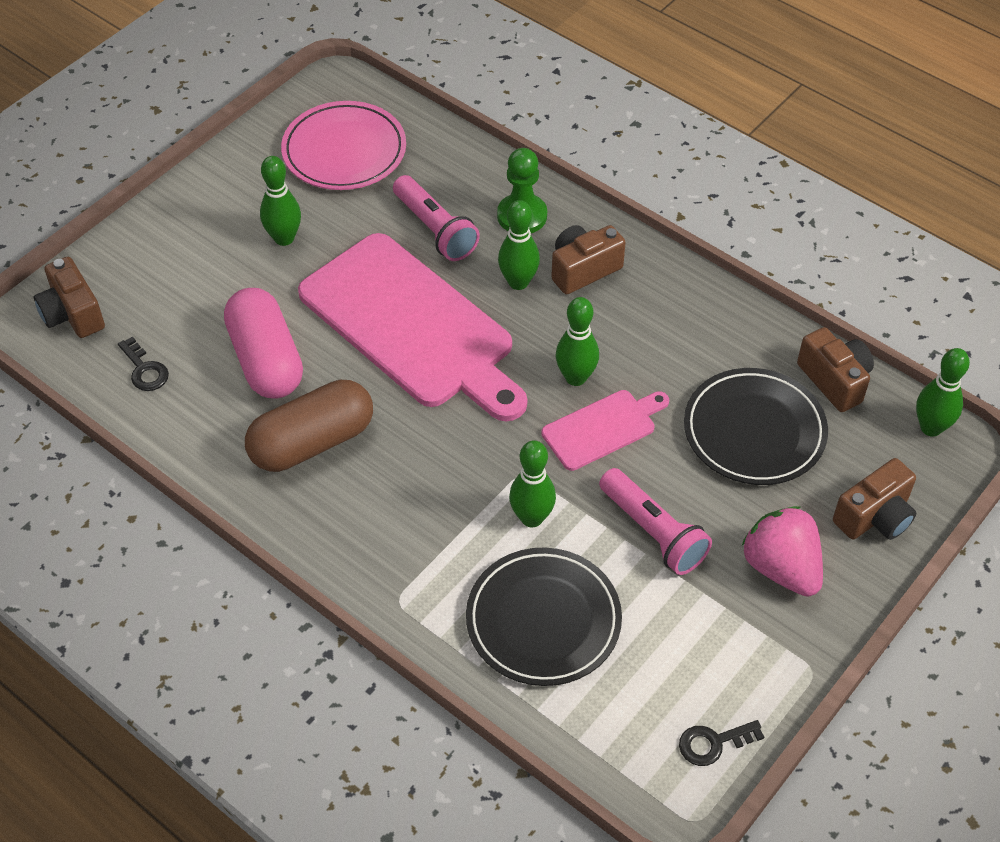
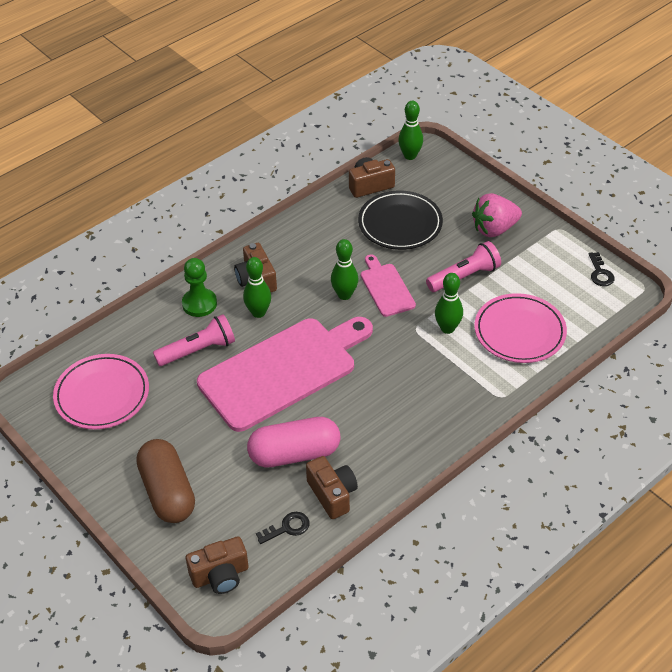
camera: 80 degrees left, 5 degrees down
(284, 238) = (180, 437): green bowling pin -> none
(312, 442) = (371, 432): brown capsule -> brown capsule (167, 492)
(543, 620) = (519, 332): black plate -> pink plate
(875, 517) = (465, 188): brown camera -> brown camera (332, 494)

